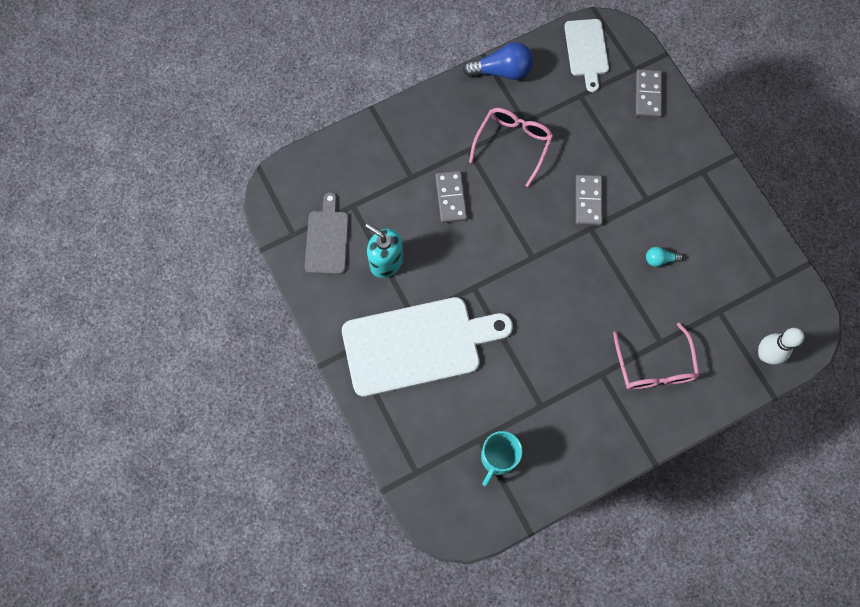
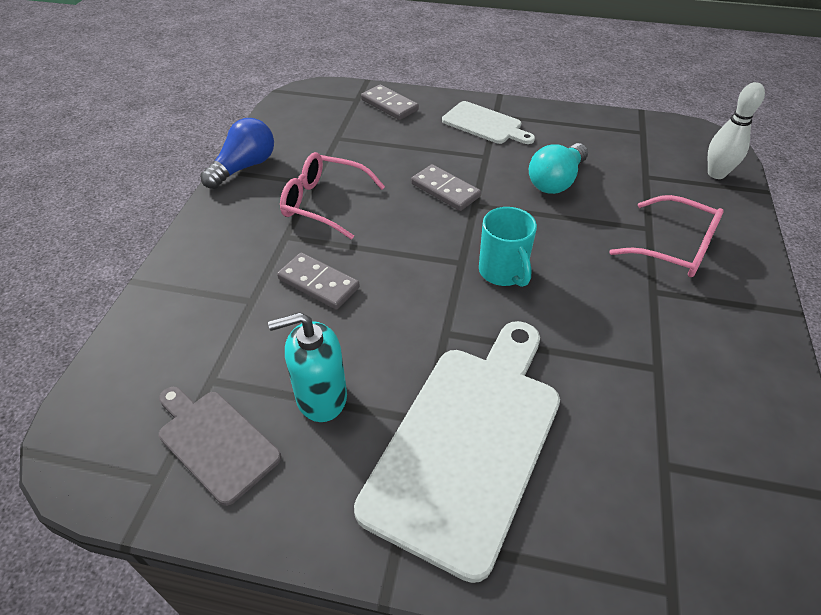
camera: 50 degrees left, 25 degrees down
(498, 458) = (708, 463): turquoise mug -> turquoise mug (503, 272)
(513, 144) = (324, 203): pink glasses -> pink glasses turned 45 degrees counterclockwise
(586, 51) = (303, 112): white cutting board -> white cutting board (484, 124)
(660, 259) = (556, 181): turquoise light bulb -> turquoise light bulb, size x1.92

